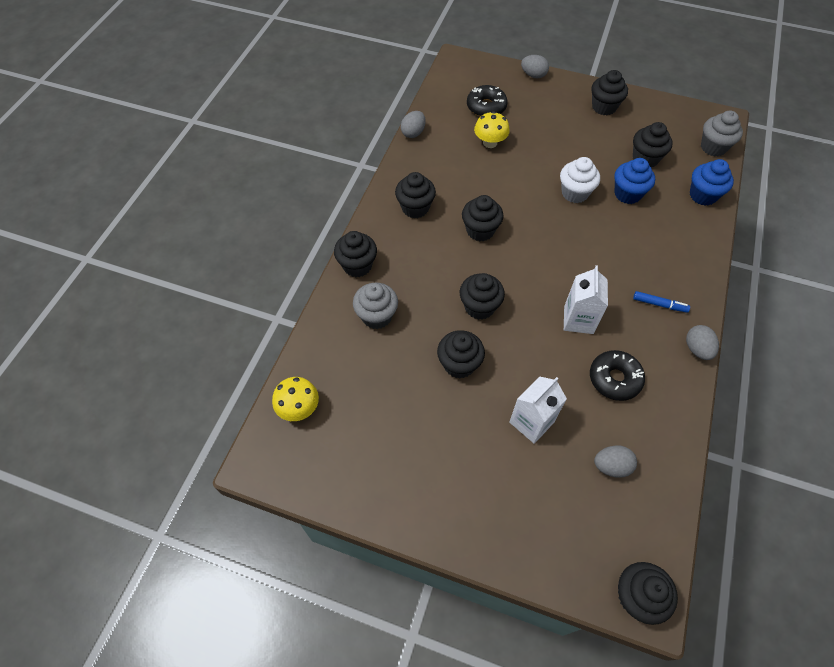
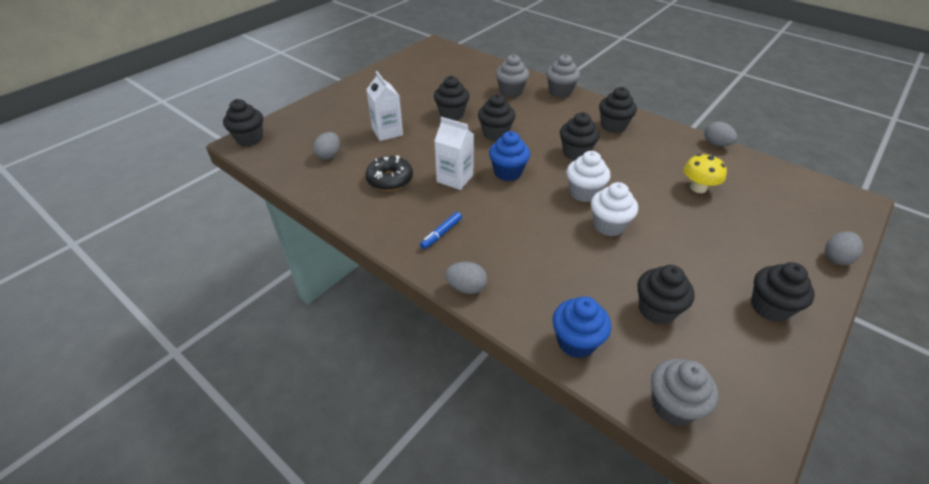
camera: 110 degrees right, 15 degrees down
(299, 408) = (459, 58): yellow mushroom -> none
(357, 265) = (560, 92): black cupcake -> grey cupcake
(486, 107) = (762, 200): black donut -> none
(541, 215) = (584, 193): none -> white cupcake
(627, 194) = (597, 268): blue cupcake -> blue cupcake (508, 172)
(697, 349) = (381, 239): grey egg -> grey egg (466, 287)

